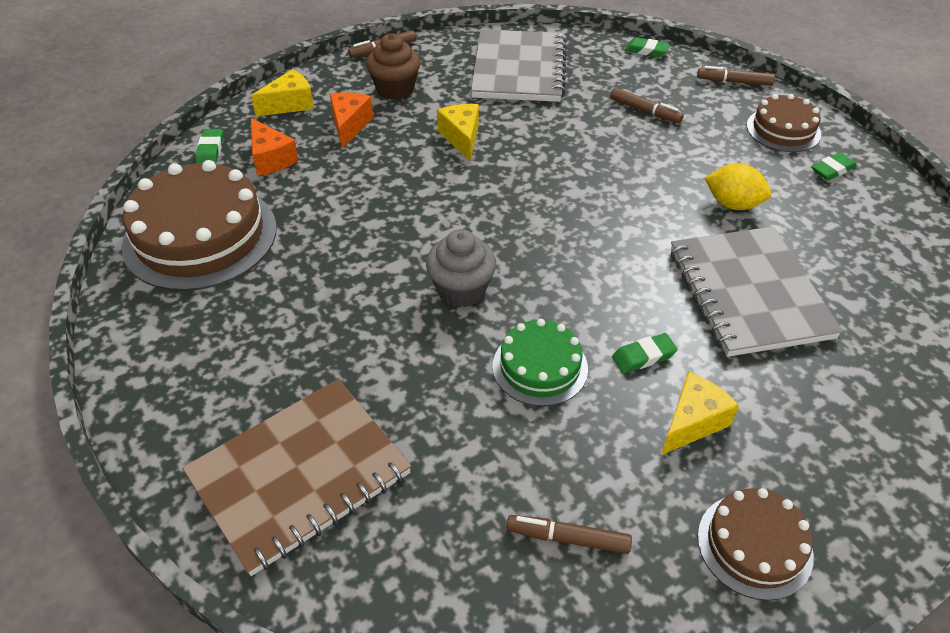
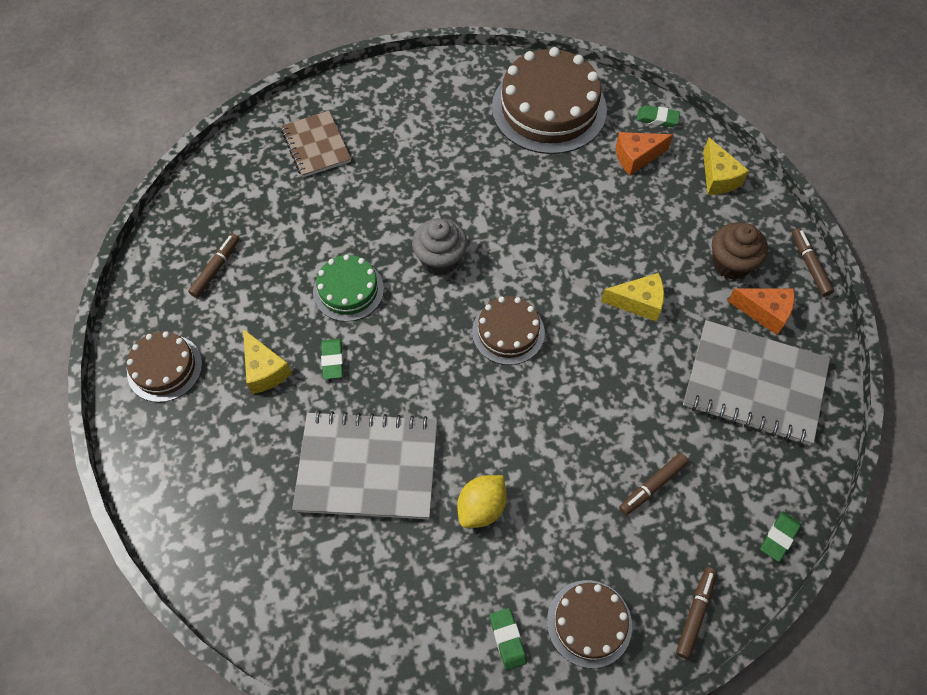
camera: 105 degrees right, 15 degrees up
(300, 476) = (316, 146): brown notebook -> brown notebook, size x0.61
(349, 125) = (675, 218): orange cheese -> orange cheese (764, 312)
(535, 218) = (508, 332): none -> brown cake

